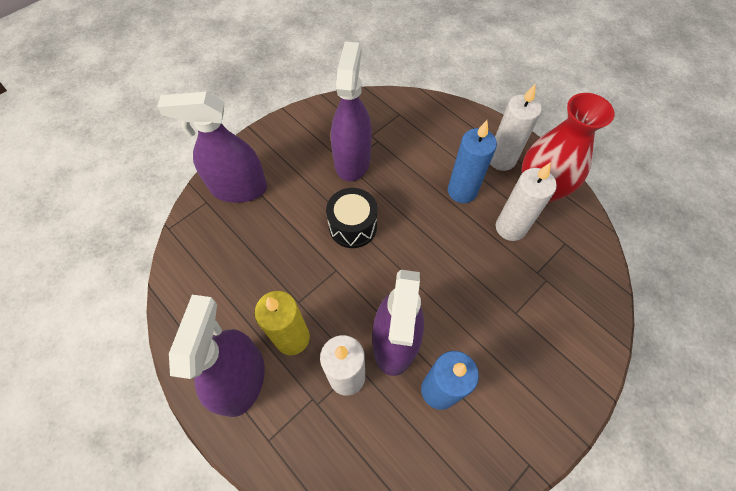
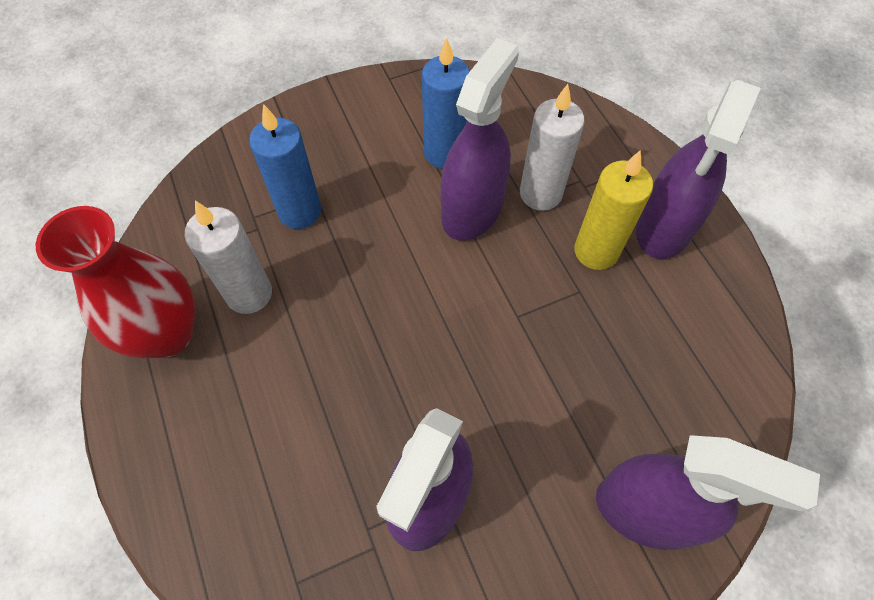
camera: 160 degrees left, 0 degrees up
(352, 226) = (472, 372): black drum -> none
(462, 191) = (280, 373): blue candle -> blue candle (299, 211)
(501, 159) = (182, 407): white candle -> none

